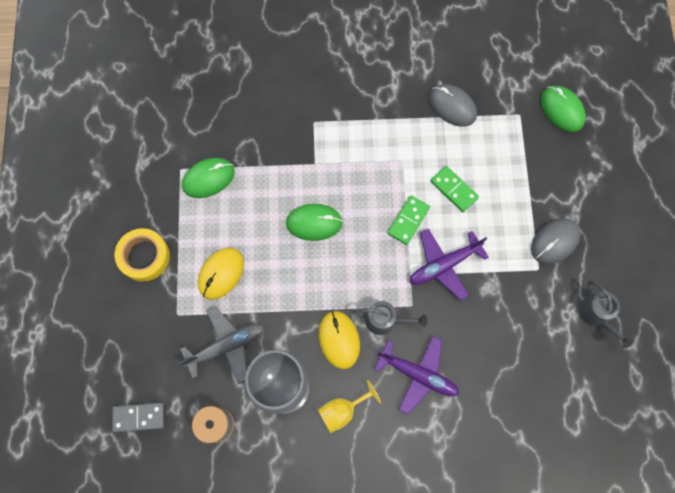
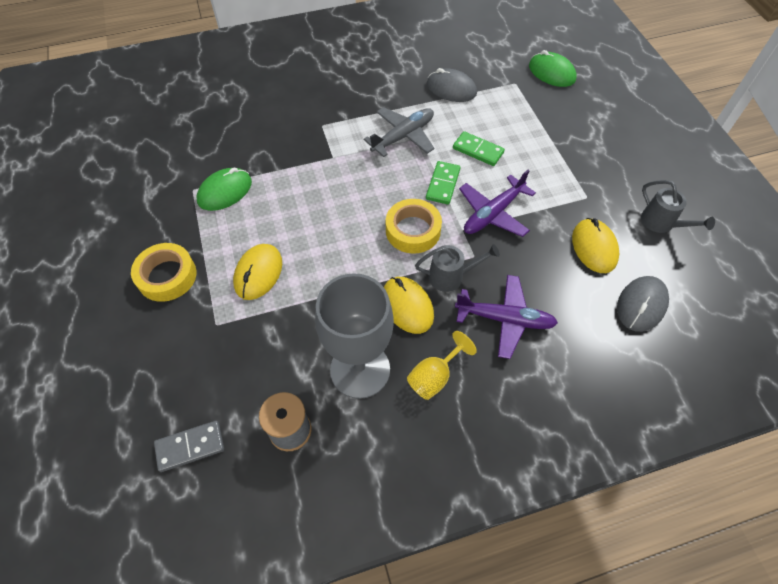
camera: 15 degrees left, 15 degrees down
(226, 346) = (281, 342): grey plane -> grey plane (403, 136)
(314, 223) = (347, 206): green mouse -> none
(366, 264) = (413, 230): none -> yellow tape
(523, 325) = (594, 247): none -> yellow mouse
(554, 241) = (592, 171): grey mouse -> grey mouse (641, 305)

